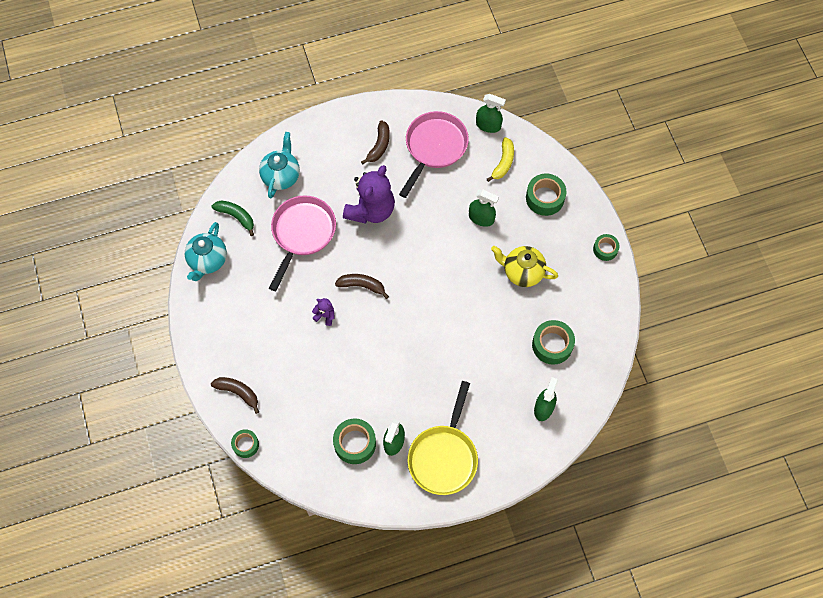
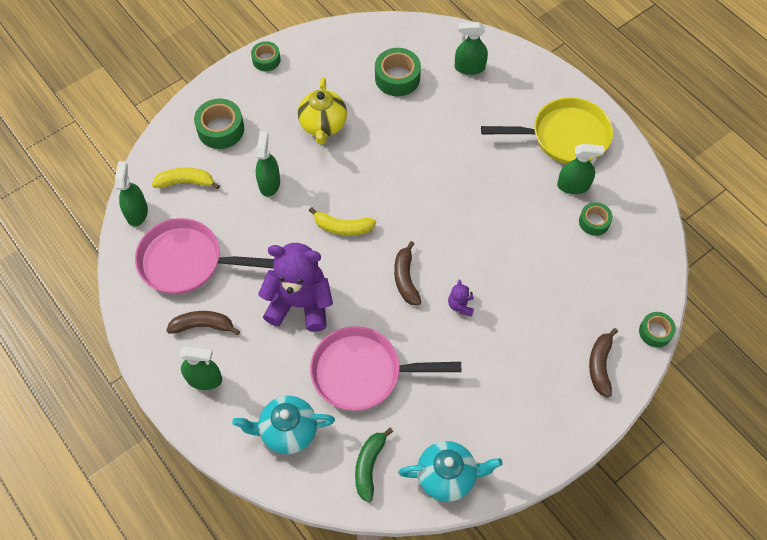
camera: 110 degrees left, 5 degrees down
(339, 137) = (204, 379): none -> green spray bottle
(355, 443) = (594, 222): green tape -> green tape, size x0.63
(422, 257) = (343, 227): none -> yellow banana

